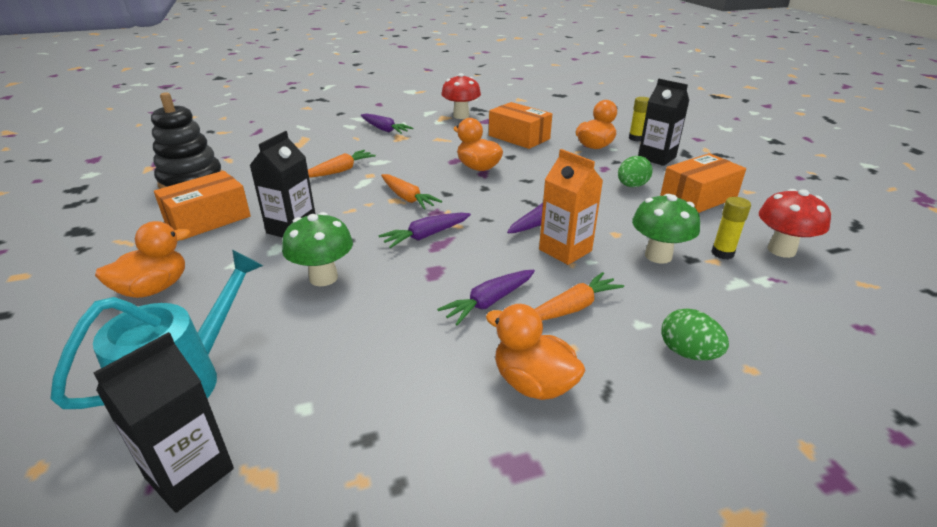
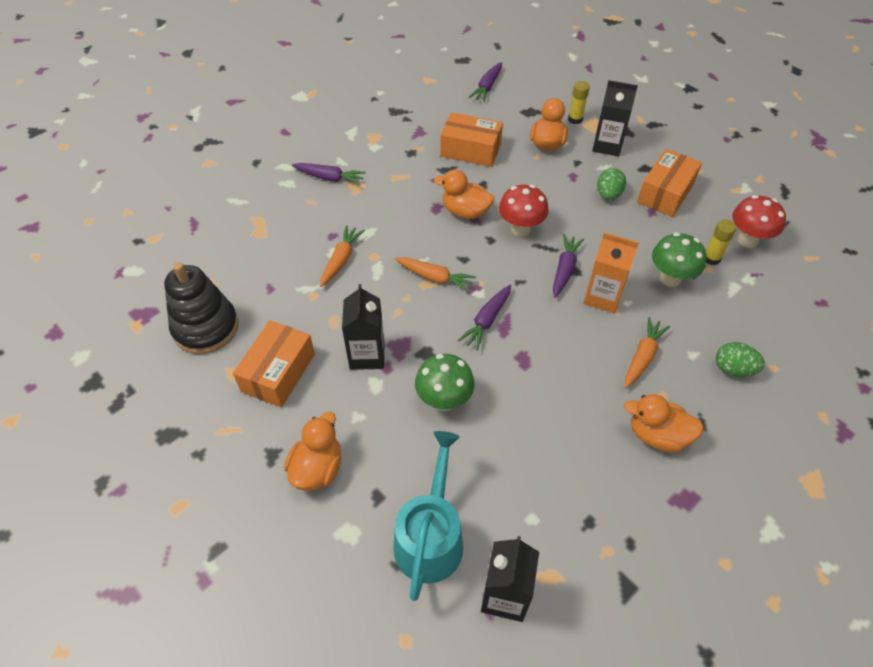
camera: 25 degrees left, 20 degrees up
(461, 116) = (389, 129): red mushroom -> red mushroom (520, 229)
(489, 302) = (584, 375): purple carrot -> purple carrot (487, 87)

